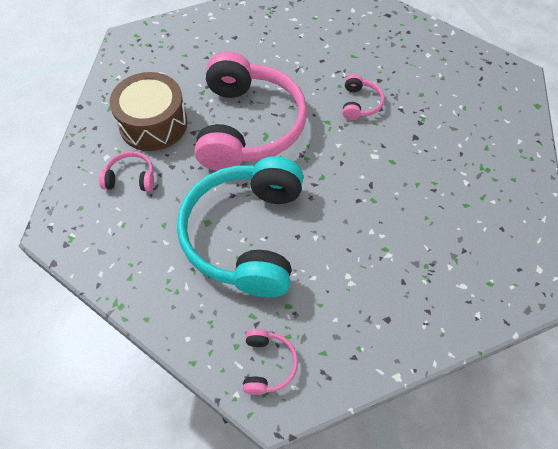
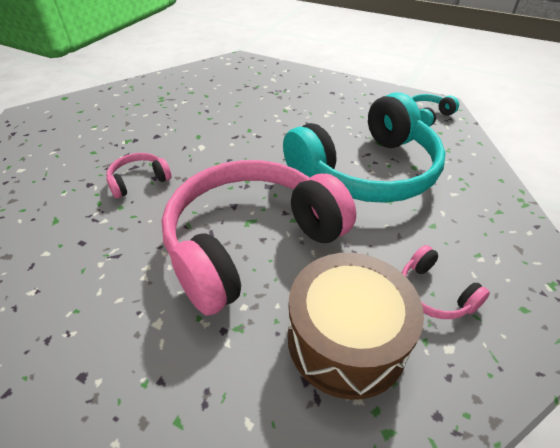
camera: 130 degrees left, 15 degrees down
(268, 364) = (427, 116): pink headphones -> turquoise headphones

